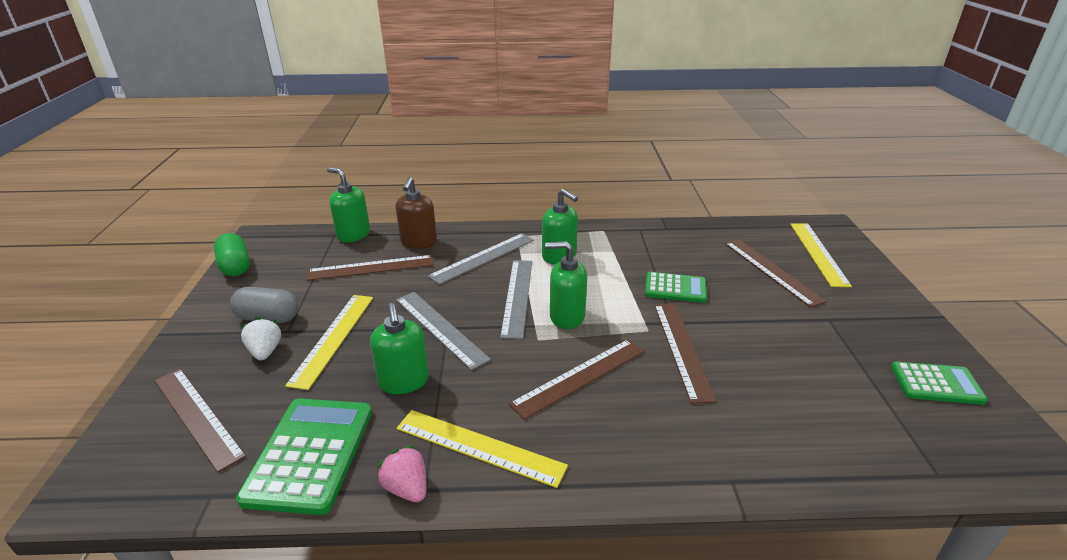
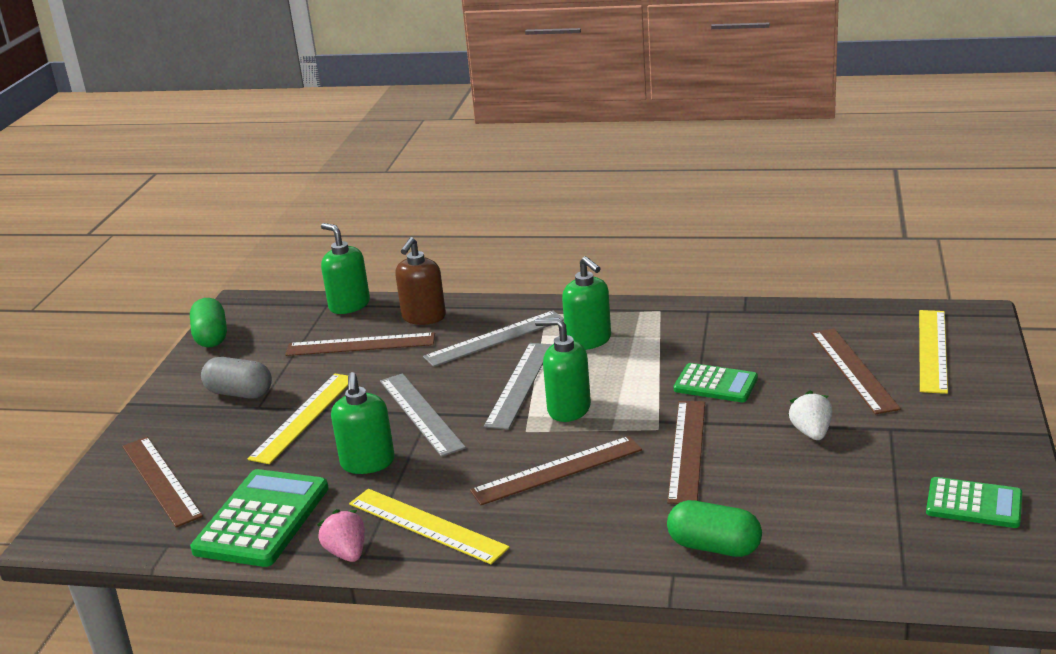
camera: 15 degrees right, 5 degrees down
(265, 351) = (232, 426): white strawberry -> white strawberry (811, 432)
(753, 447) = (714, 547): none -> green capsule

